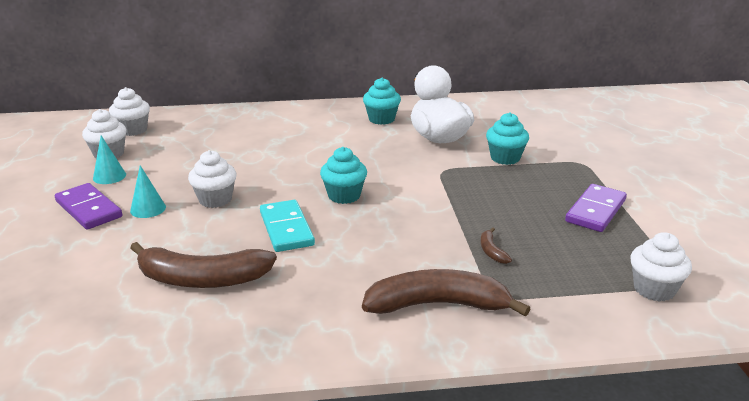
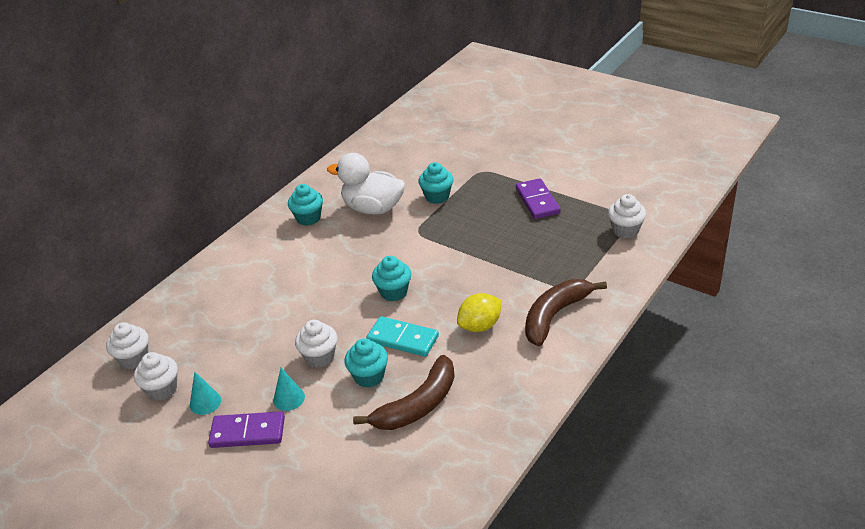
camera: 45 degrees left, 10 degrees up
(215, 234) = (369, 376): none -> turquoise cupcake
(359, 263) = (480, 326): none -> yellow lemon
(491, 251) = (529, 265): brown banana -> none

